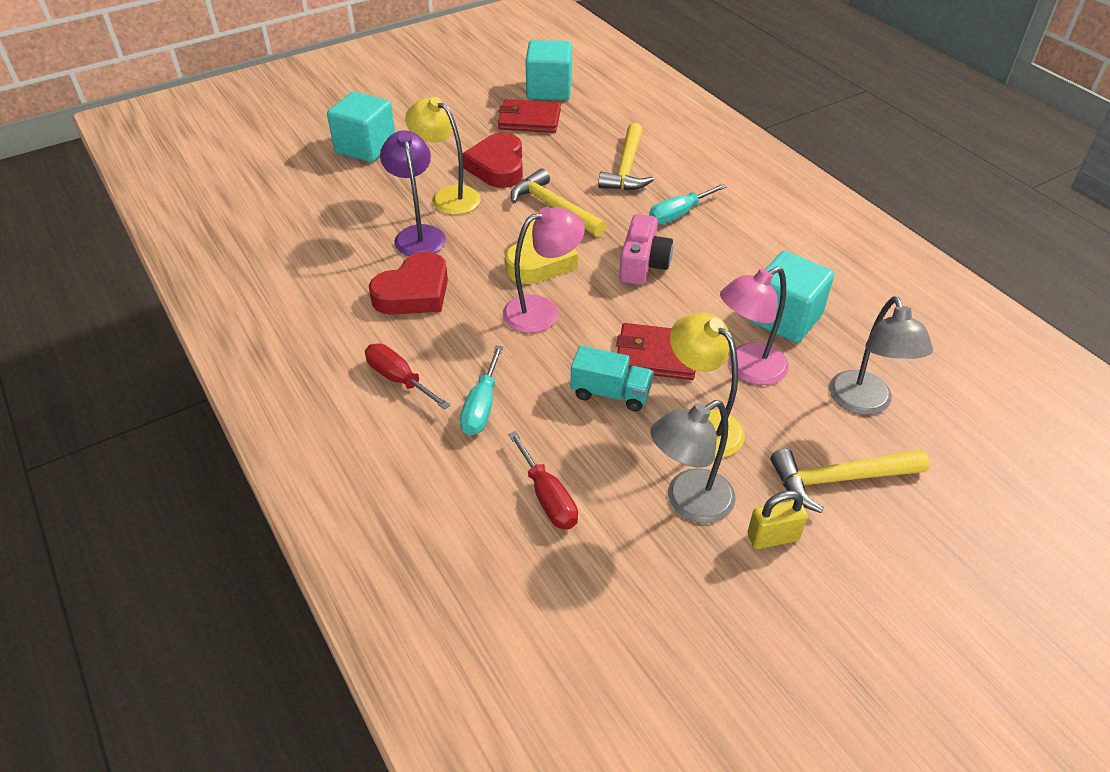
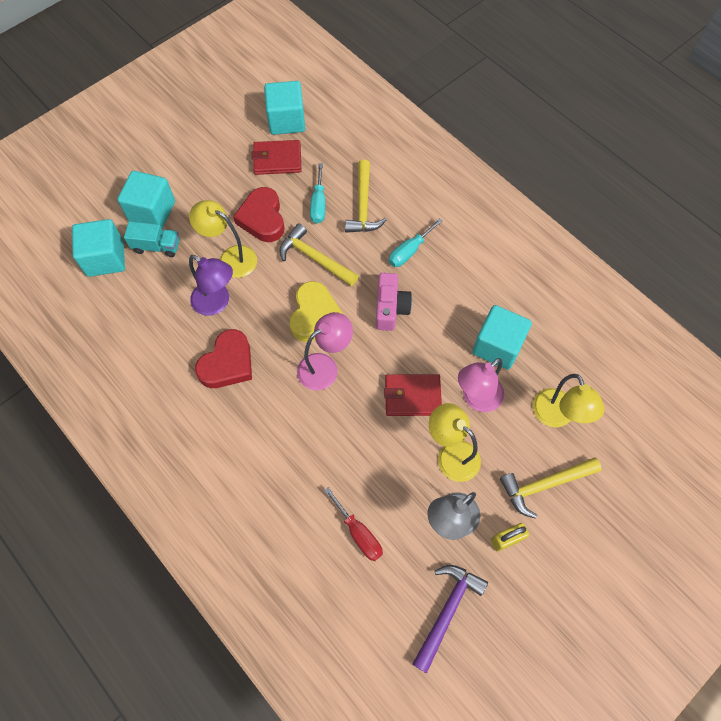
camera: 10 degrees left, 20 degrees up
(295, 181) = (105, 258): none -> turquoise cube
(399, 379) = (236, 448): red screwdriver -> none
(418, 234) = (217, 303): purple lamp -> purple lamp turned 150 degrees clockwise
(481, 407) = (299, 464): turquoise screwdriver -> turquoise screwdriver (318, 204)
(610, 393) = (386, 436): turquoise truck -> turquoise truck (157, 246)
(665, 616) = (447, 611): none -> purple hammer
(864, 403) = (556, 416): grey lamp -> yellow lamp

